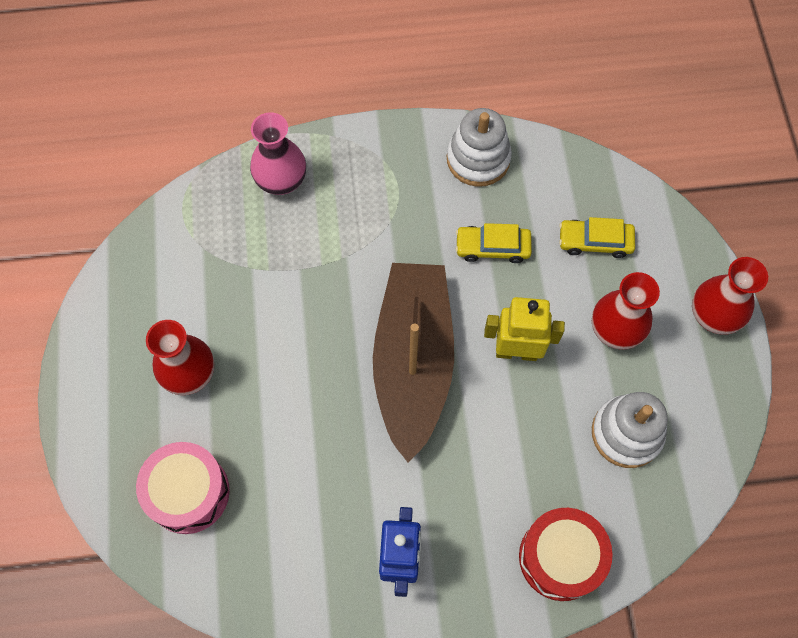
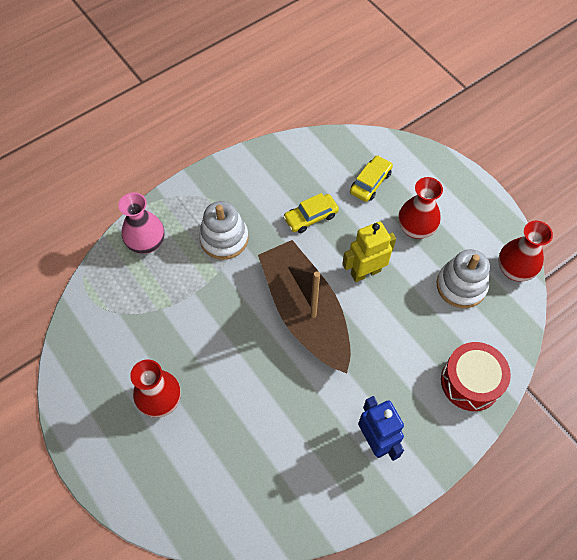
camera: 30 degrees left, 5 degrees down
(188, 492) = (208, 478): pink drum -> none
(478, 159) = (268, 168): white stacking toy -> white stacking toy (224, 238)
(595, 241) = (370, 182): yellow car -> yellow car turned 150 degrees clockwise
(713, 316) = (466, 191): red vase -> red vase (514, 270)

